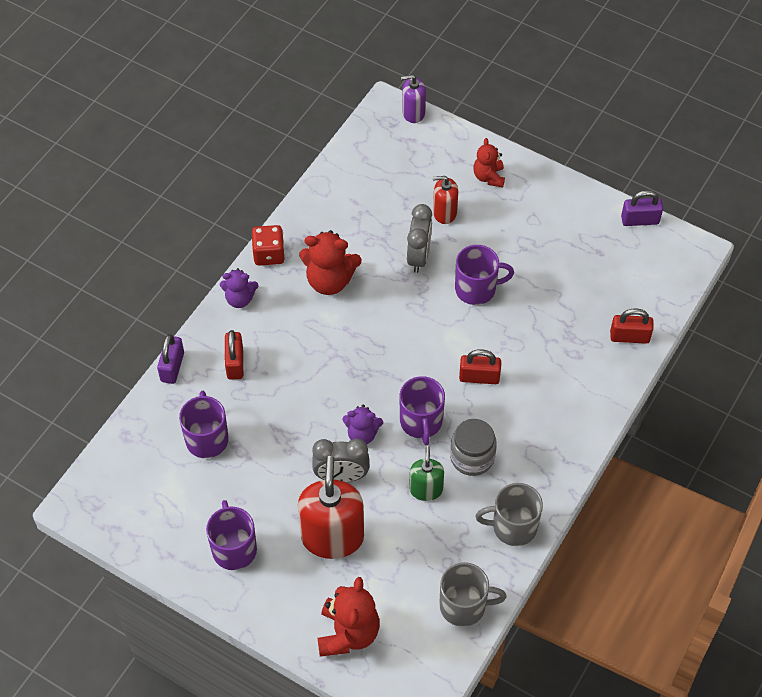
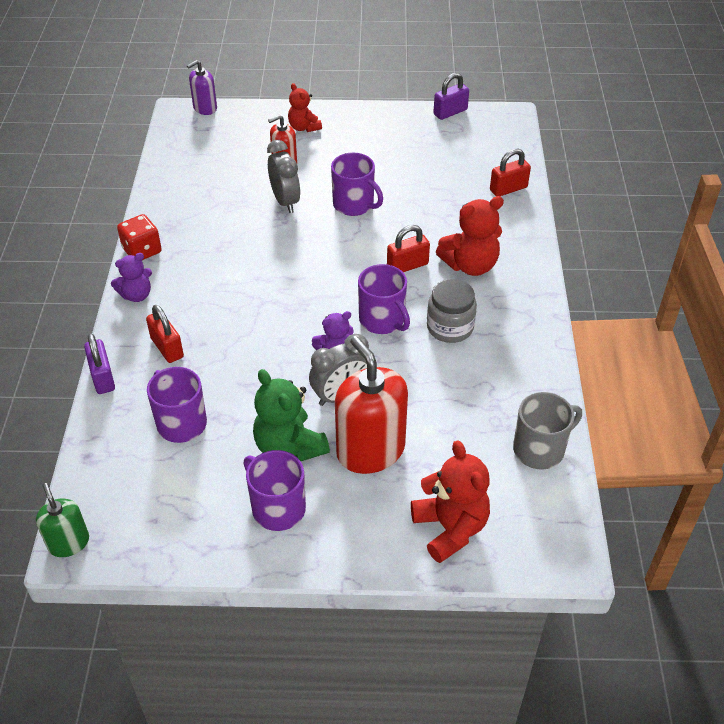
camera: 30 degrees left, 10 degrees down
(274, 501) = (289, 447): none -> green teddy bear
(329, 280) = (215, 248): red teddy bear -> red teddy bear (470, 265)
(426, 489) = (428, 370): green soap dispenser -> green soap dispenser (69, 542)
(476, 289) = (354, 205): purple mug -> purple mug turned 75 degrees clockwise
(513, 526) = (530, 365): grey mug -> none

